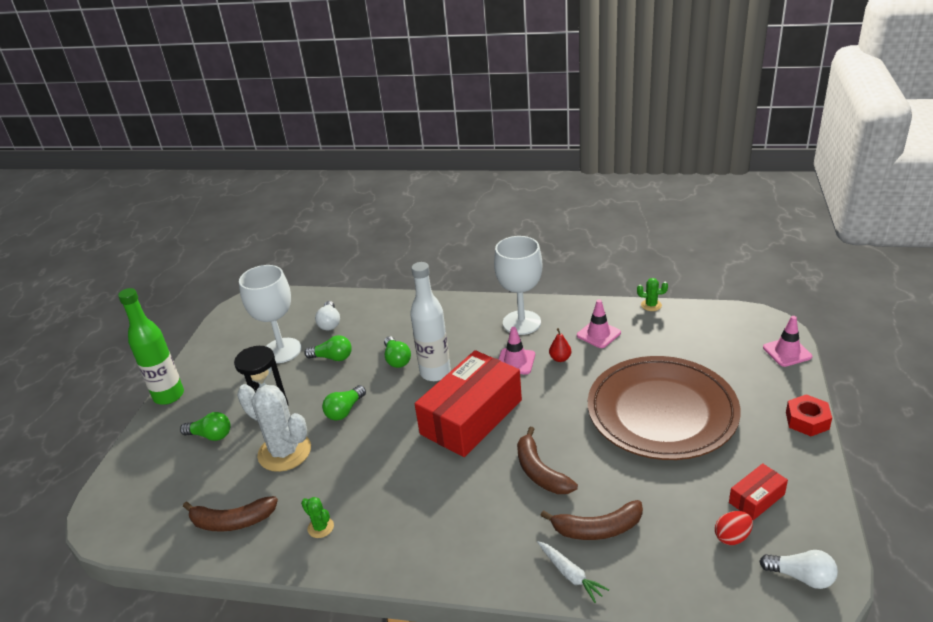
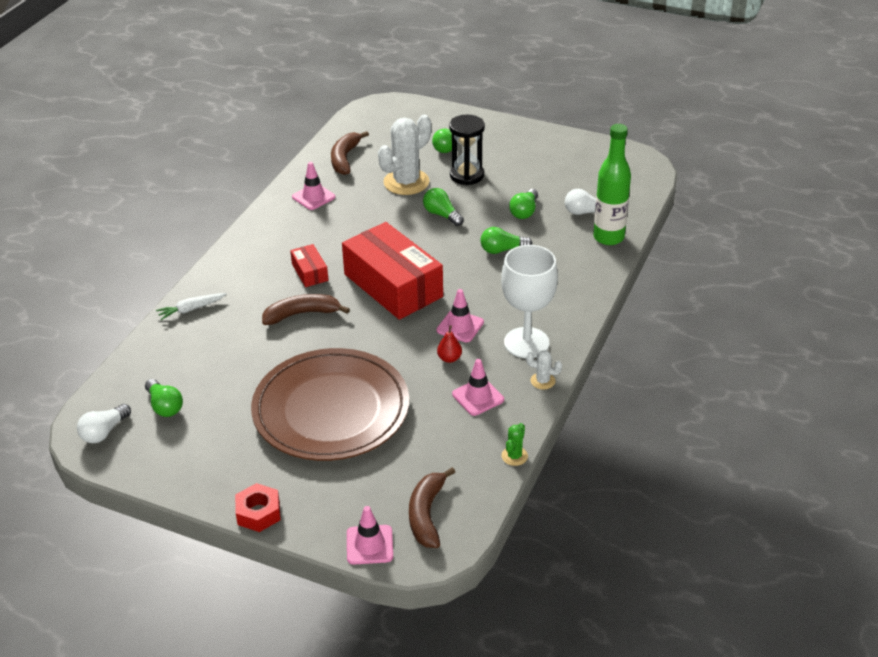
camera: 100 degrees right, 5 degrees up
(169, 396) = (512, 125): green bottle -> green bottle (608, 237)
(282, 350) = (550, 183): white goblet -> none
(320, 527) = (313, 197): green cactus -> pink traffic cone
(435, 373) = (469, 272): white bottle -> none
(563, 307) = (542, 381): none -> white cactus
(598, 529) = (222, 333): brown banana -> brown banana (426, 514)
(732, 537) = (164, 406): red egg -> green light bulb
(756, 498) = (191, 436): red box -> red box (310, 272)

